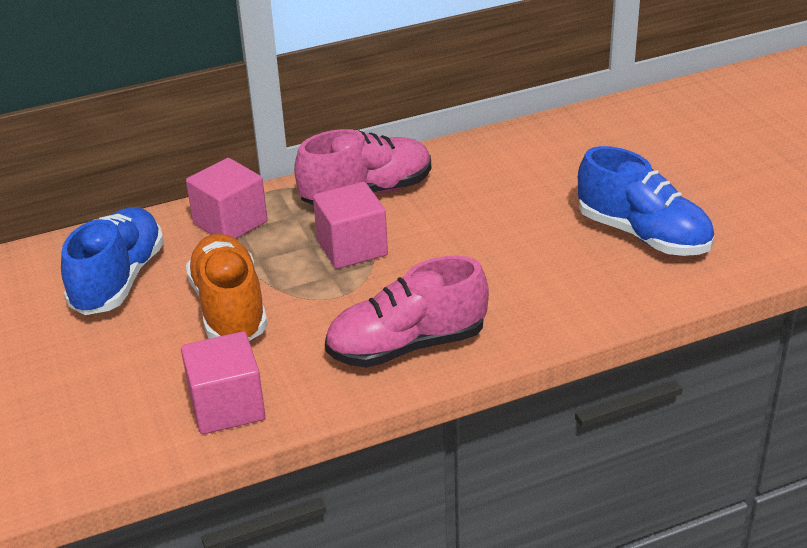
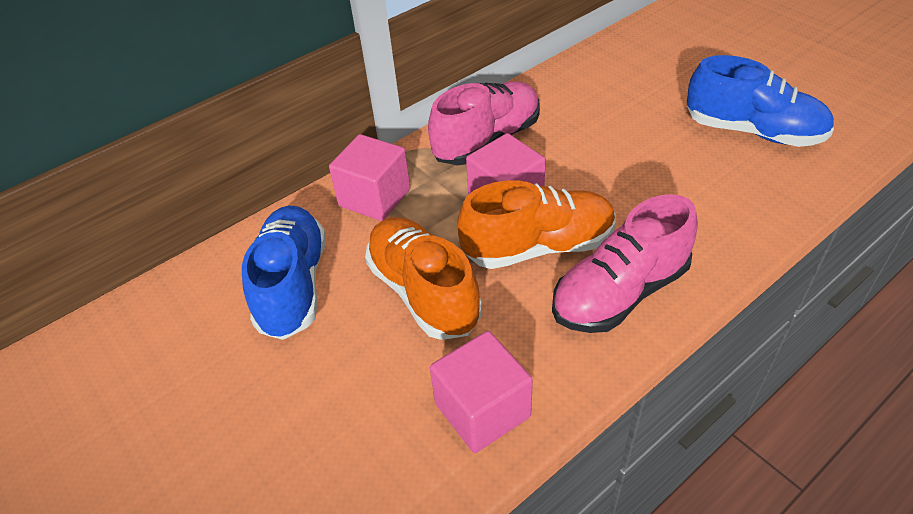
camera: 15 degrees left, 10 degrees up
(356, 294) = (538, 247): none -> orange shoe

